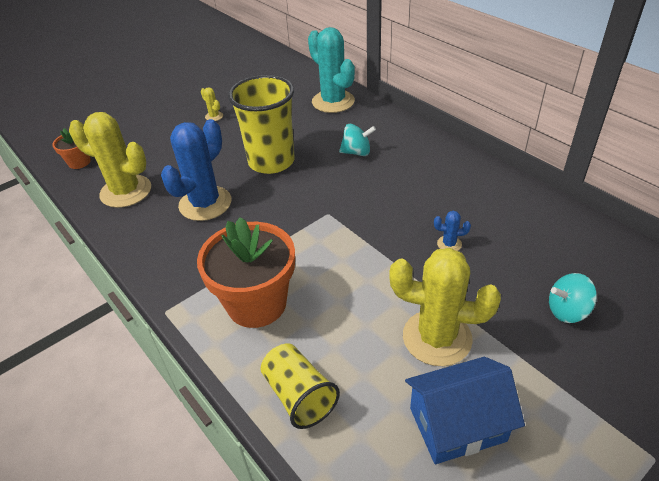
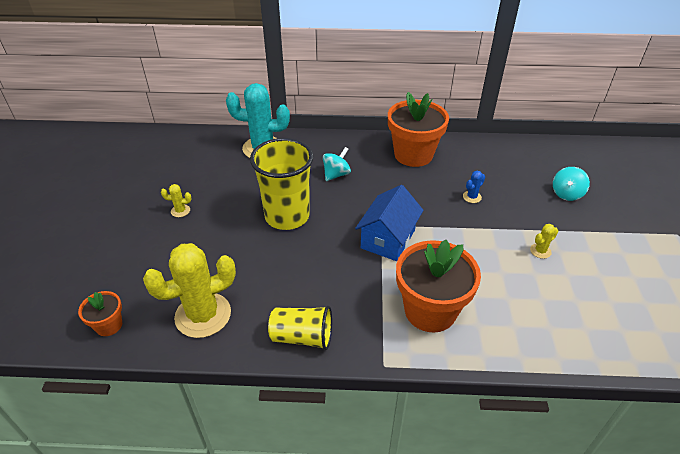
camera: 50 degrees left, 0 degrees up
(205, 203) = (287, 277): blue cactus -> none
(299, 395) = (531, 337): yellow cup -> yellow cup (302, 337)
(437, 338) = (540, 251): yellow cactus -> yellow cactus, size x0.41
(453, 174) = (413, 155): none -> orange flower pot
(457, 424) = (607, 284): blue house -> blue house (388, 239)

